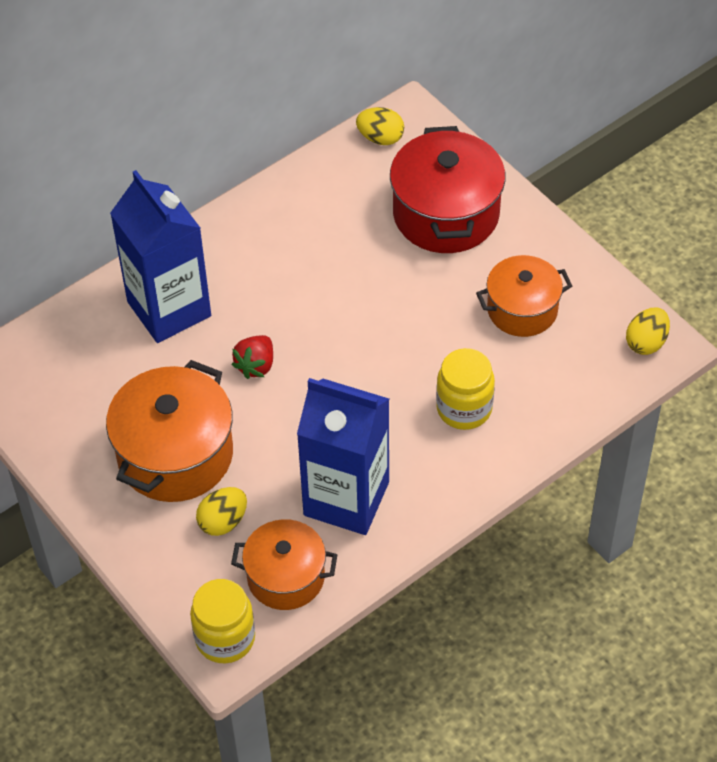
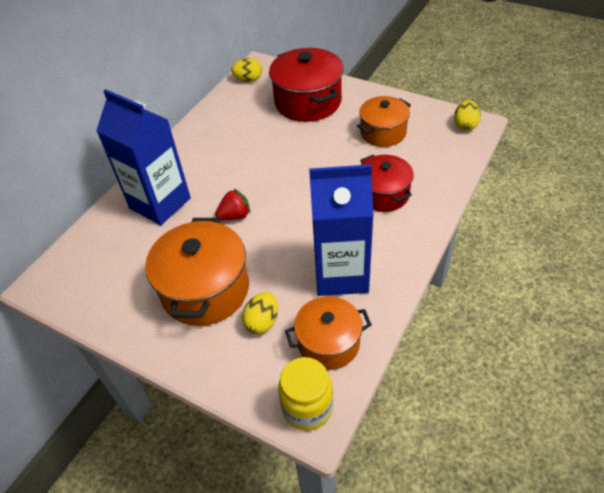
camera: 20 degrees left, 5 degrees down
(256, 365) = (235, 216): red strawberry -> red strawberry turned 120 degrees counterclockwise
(464, 408) = (383, 194): yellow jar -> red pot

